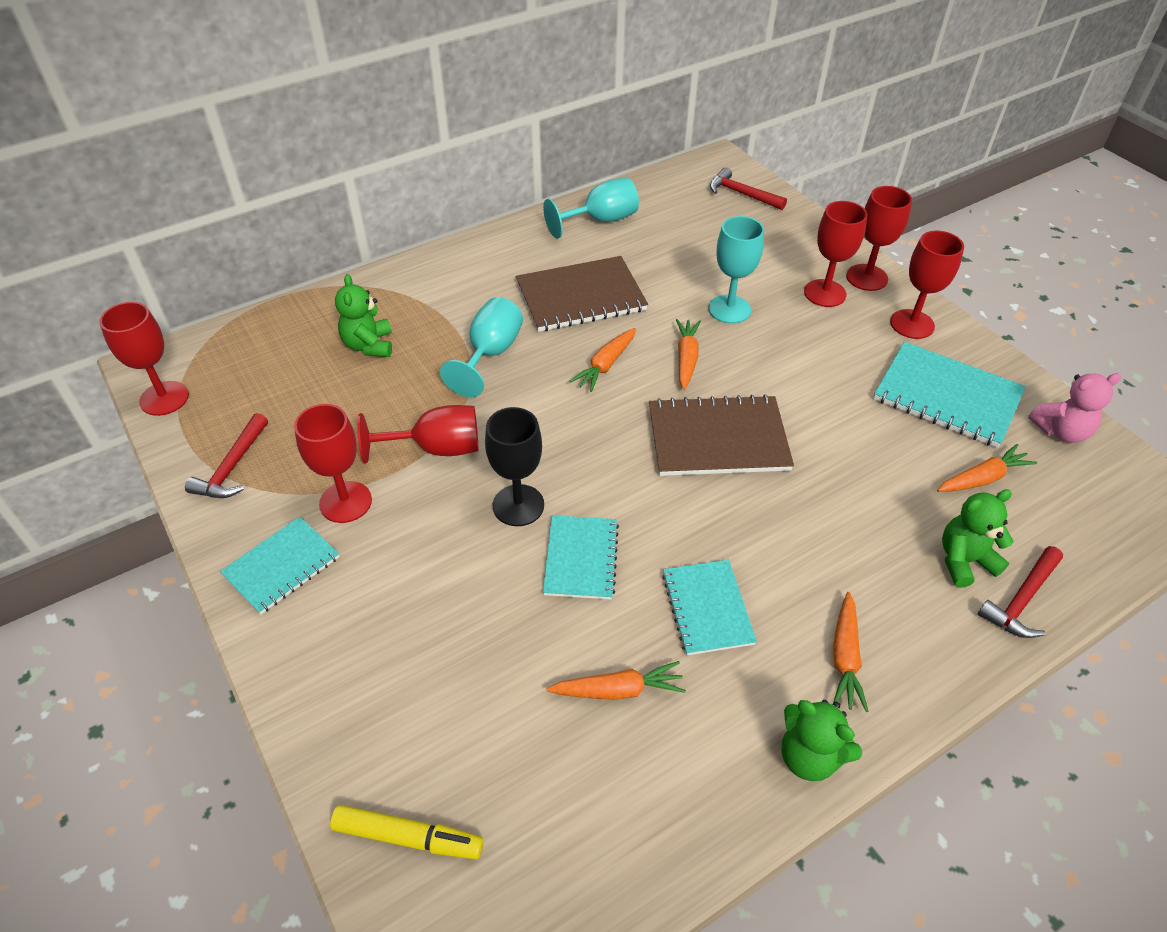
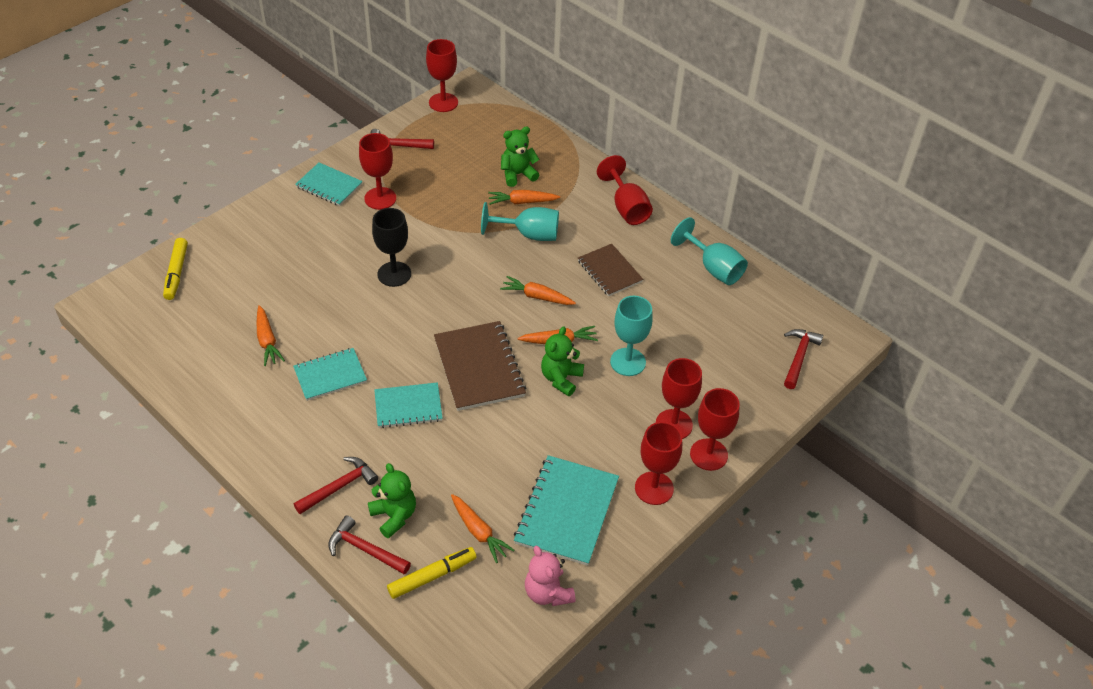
camera: 75 degrees right, 0 degrees up
(436, 449) = (432, 227): red goblet -> red goblet (626, 208)
(580, 296) = (609, 271): brown notebook -> brown notebook, size x0.64
(581, 558) = (358, 310): turquoise notebook -> turquoise notebook (408, 406)
(809, 756) = (233, 431): green teddy bear -> green teddy bear (561, 379)
(845, 657) = (303, 447): orange carrot -> orange carrot (522, 202)
(917, 618) = (339, 486): none -> red hammer
(1053, 533) = (432, 576): none -> yellow marker

